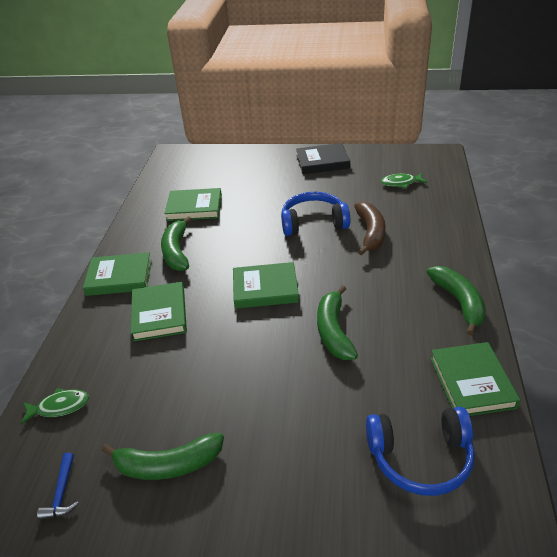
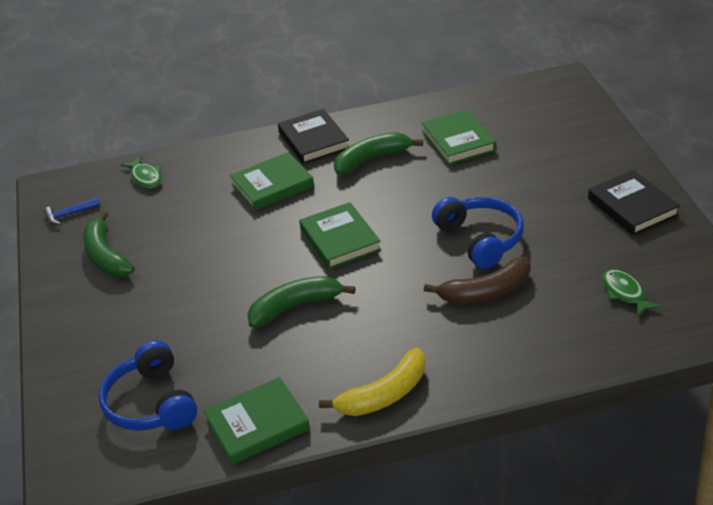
camera: 70 degrees right, 0 degrees up
(119, 277) = (313, 140): green book -> black book
(459, 302) = (384, 395): green banana -> yellow banana

